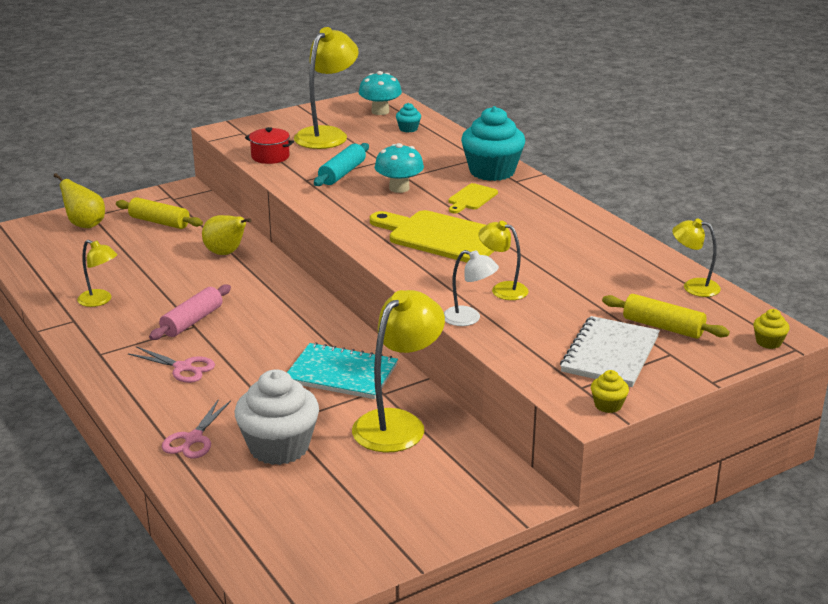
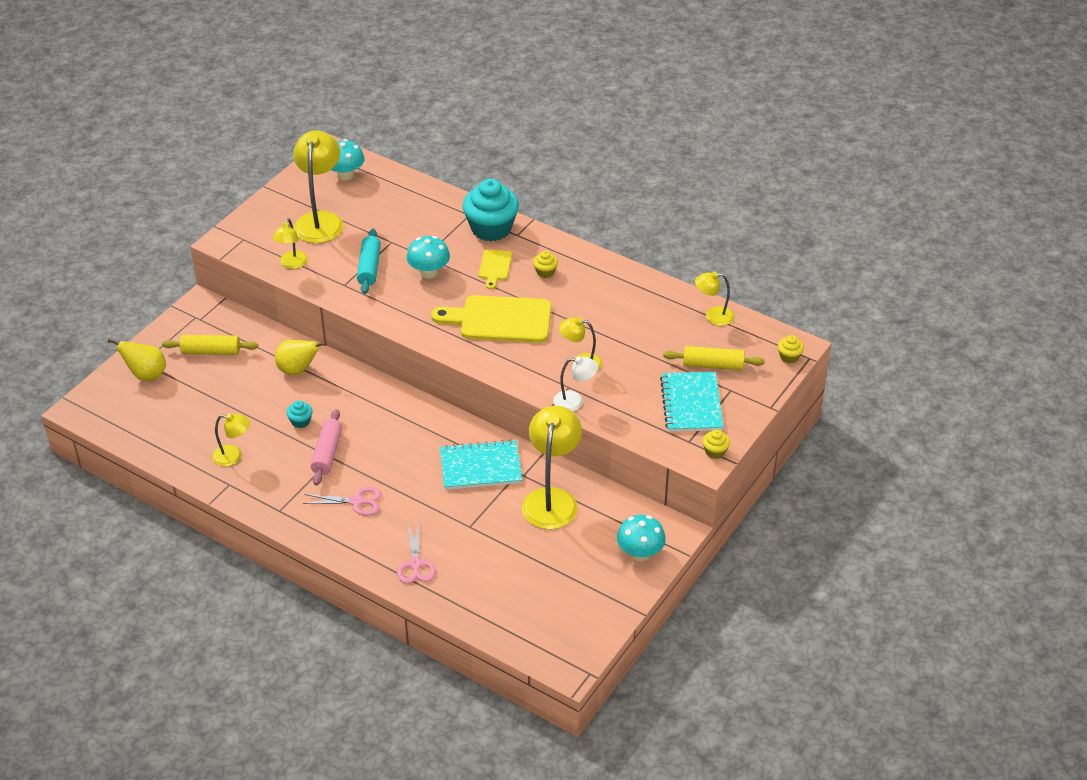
camera: 25 degrees left, 15 degrees up
(270, 156) = (292, 264): red pot -> yellow lamp
(279, 447) = (482, 549): white cupcake -> none
(408, 129) = (386, 192): turquoise cupcake -> turquoise cupcake (300, 421)
(464, 505) = (640, 553): none -> turquoise mushroom
(523, 212) = (545, 272): none -> yellow cupcake
(610, 354) = (691, 404): white notebook -> turquoise notebook

